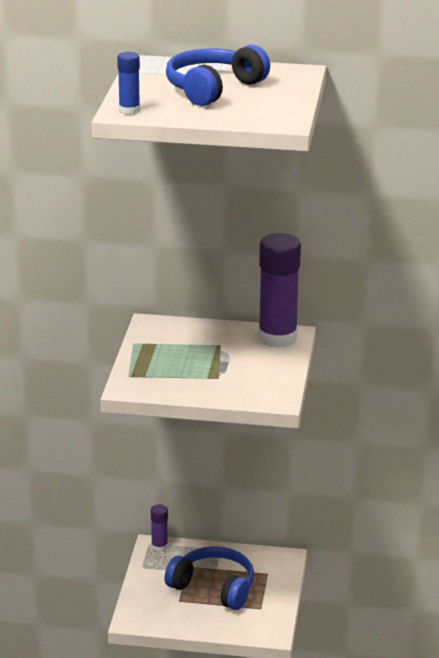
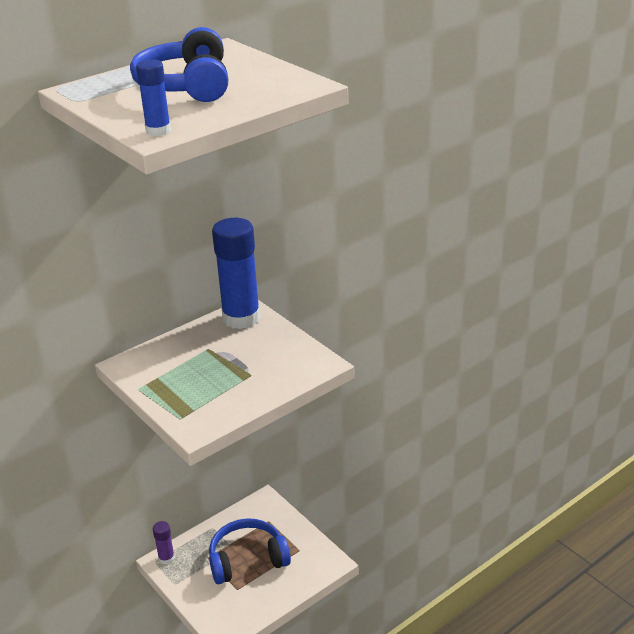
camera: 45 degrees left, 5 degrees up
(277, 338) = (241, 318): purple glue stick -> blue glue stick

